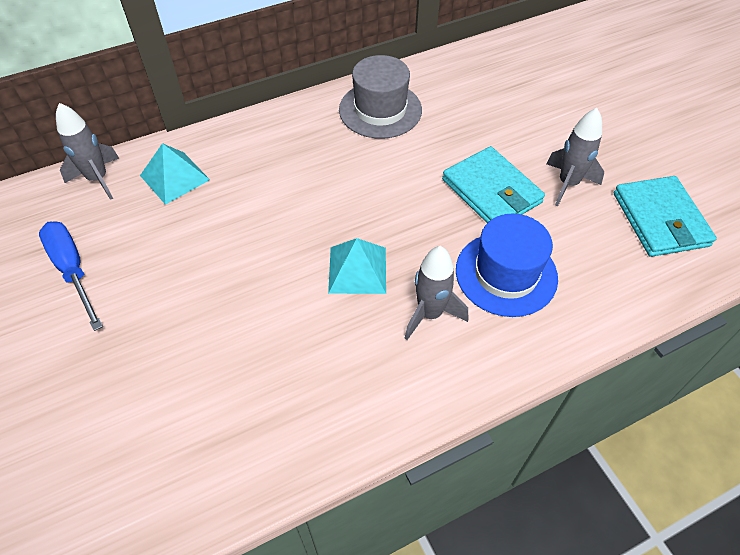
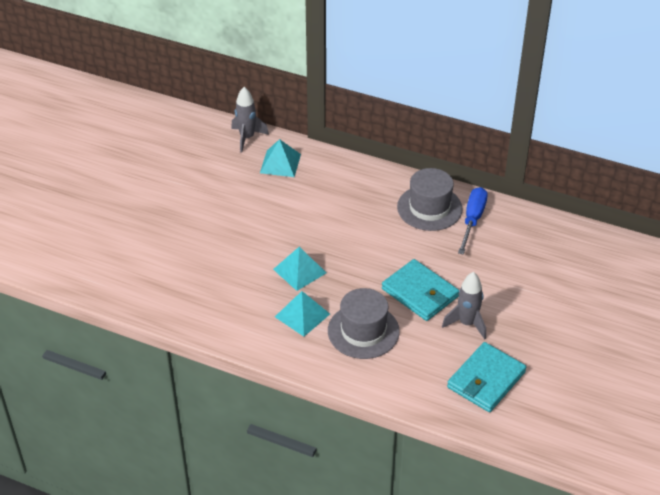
camera: 50 degrees right, 10 degrees down
(73, 270) = (187, 172): blue screwdriver -> blue screwdriver (472, 220)
(430, 314) = (302, 315): grey rocket -> turquoise pyramid
(491, 191) = (420, 293): turquoise wallet -> turquoise wallet turned 60 degrees counterclockwise
(506, 274) = (363, 331): blue hat -> grey hat

